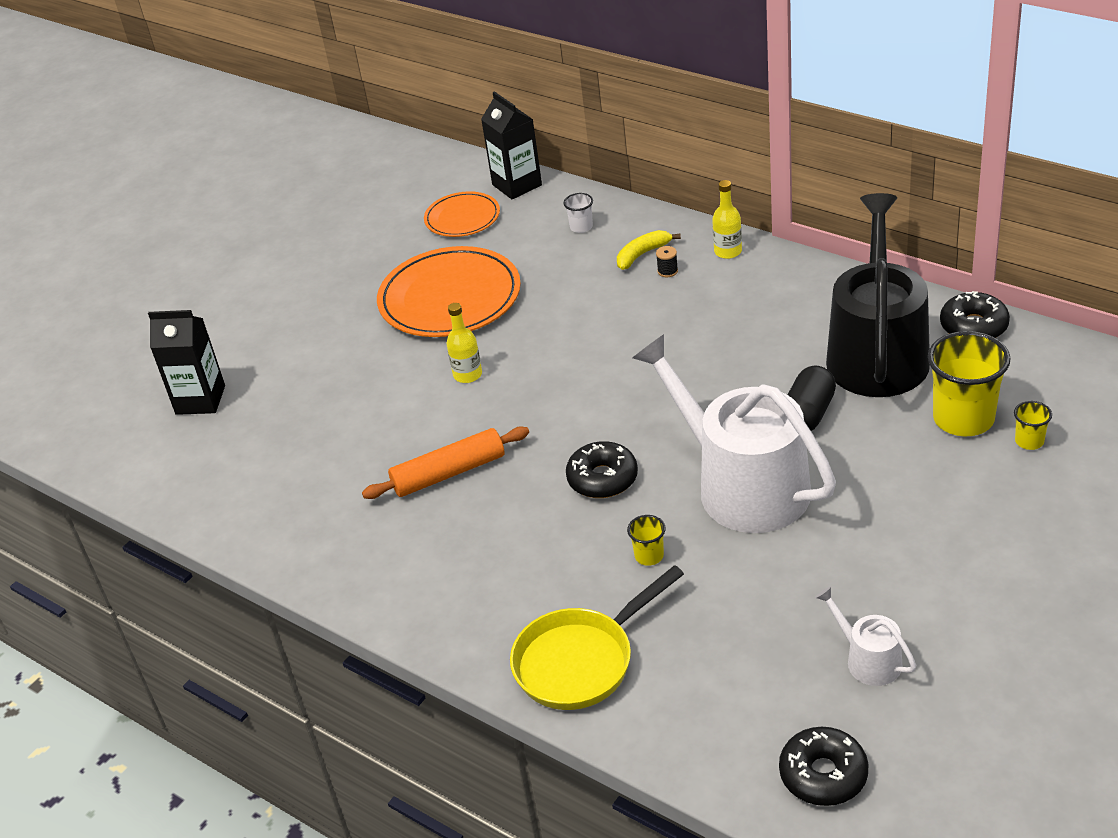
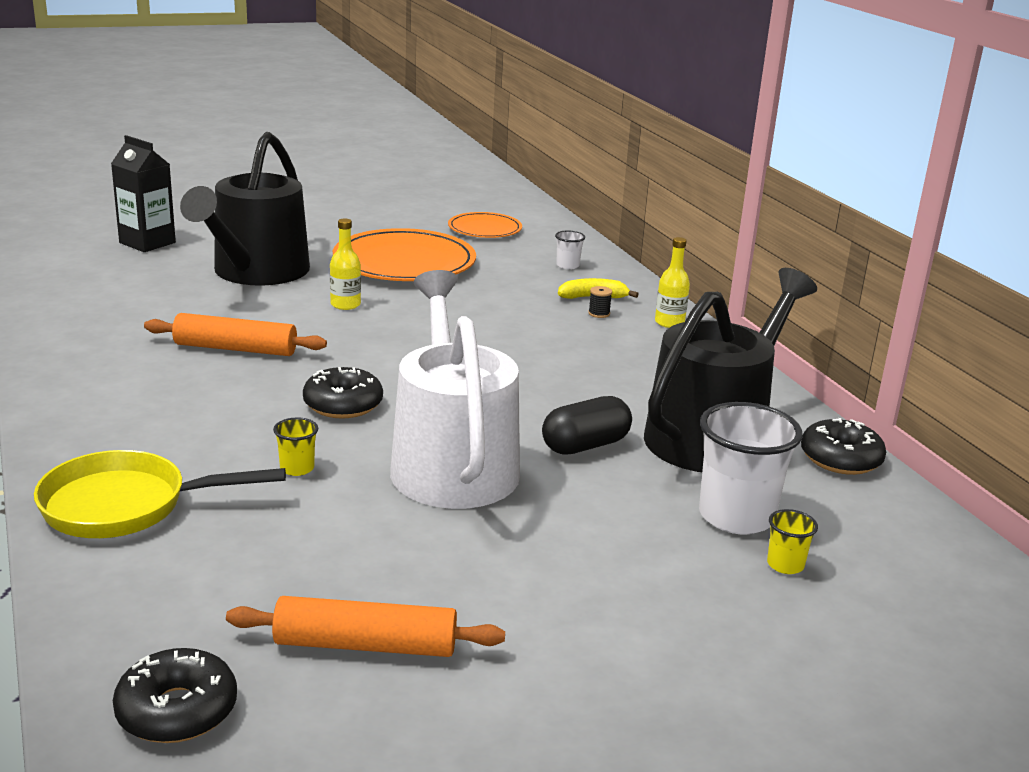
camera: 25 degrees right, 15 degrees down
(345, 381) = (256, 272): none -> black watering can
(517, 185) = (554, 228): black carton -> none
(868, 660) = (365, 645): white watering can -> orange rolling pin
(963, 419) = (736, 516): yellow cup -> white cup

